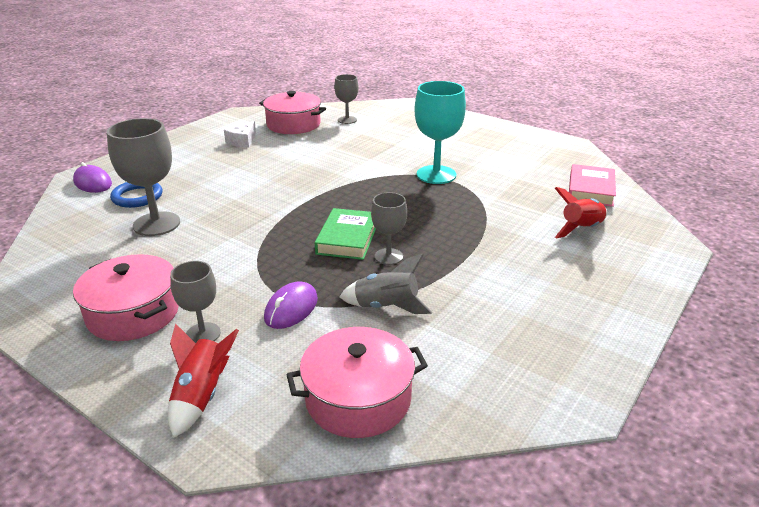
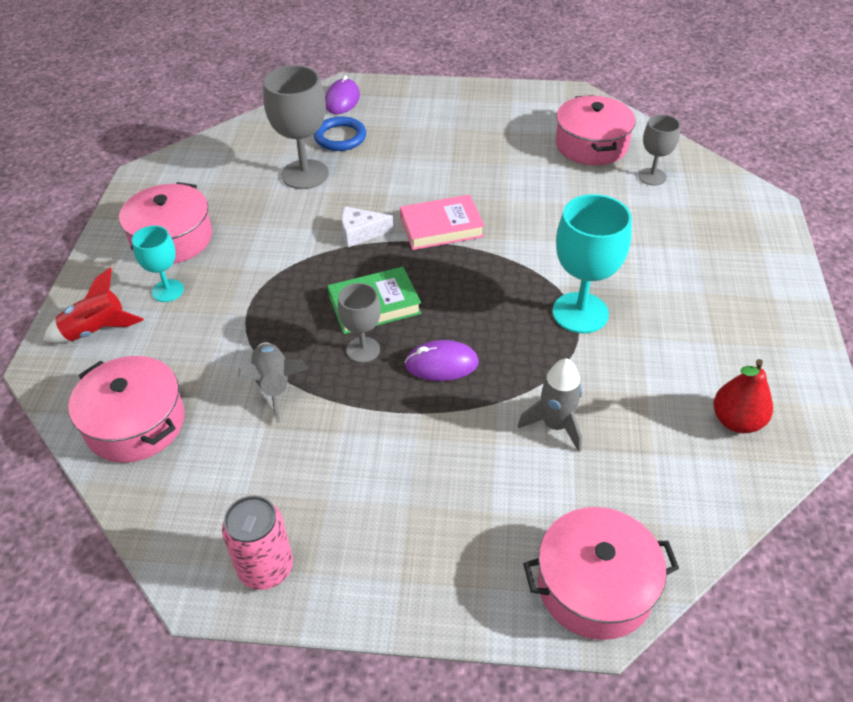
camera: 60 degrees right, 15 degrees up
(203, 334) = (168, 291): grey goblet -> turquoise goblet
(243, 141) = (511, 133): white cheese -> white cheese (361, 233)
(291, 309) = (232, 324): purple mouse -> purple mouse (441, 364)
(521, 211) = (555, 425): none -> grey rocket
(558, 164) = (736, 421): none -> red pear
(574, 363) = (266, 568): none -> pink can
(581, 229) = (559, 500): red rocket -> none
(590, 190) = (686, 480): pink book -> pink book (441, 227)
(651, 239) = (595, 586): none -> pink pot

